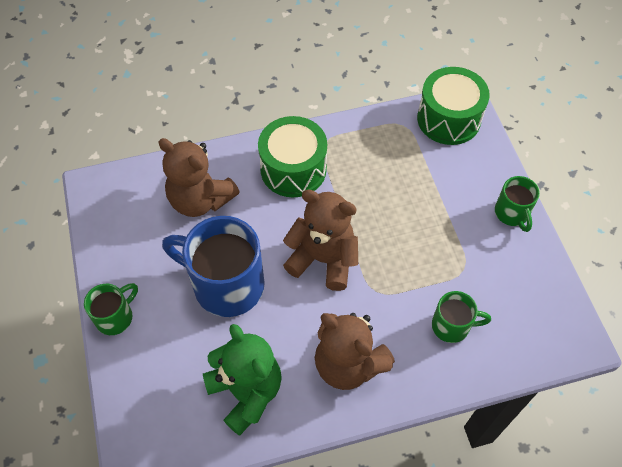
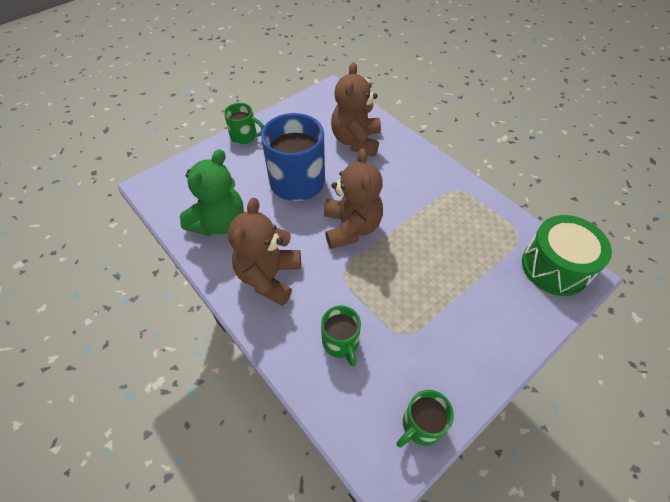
camera: 65 degrees right, 5 degrees down
(293, 169) = (418, 180): green drum -> none
(512, 213) = (492, 357): green mug -> green mug (421, 425)

